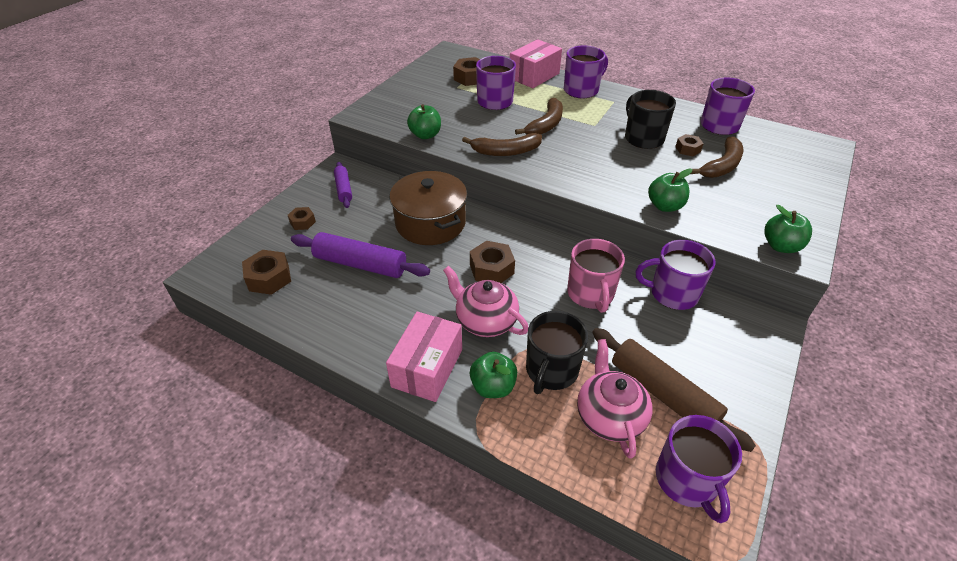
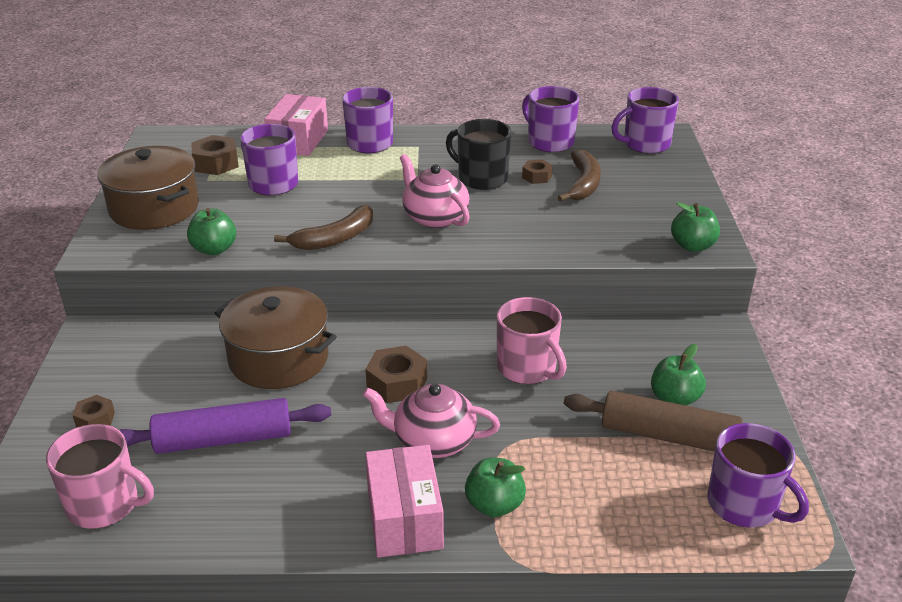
camera: 30 degrees left, 10 degrees down
(269, 278) = (105, 505): brown nut -> pink mug
(344, 189) = (122, 358): purple rolling pin -> none
(411, 97) = (154, 208): none -> brown pot
(546, 124) = (359, 194): brown banana -> none
(551, 371) = (544, 462): black mug -> none
(609, 416) = (633, 479): pink teapot -> pink teapot (434, 217)
(665, 206) = (557, 243): green apple -> green apple (674, 399)
(672, 293) = (609, 336): purple mug -> purple mug (645, 144)

